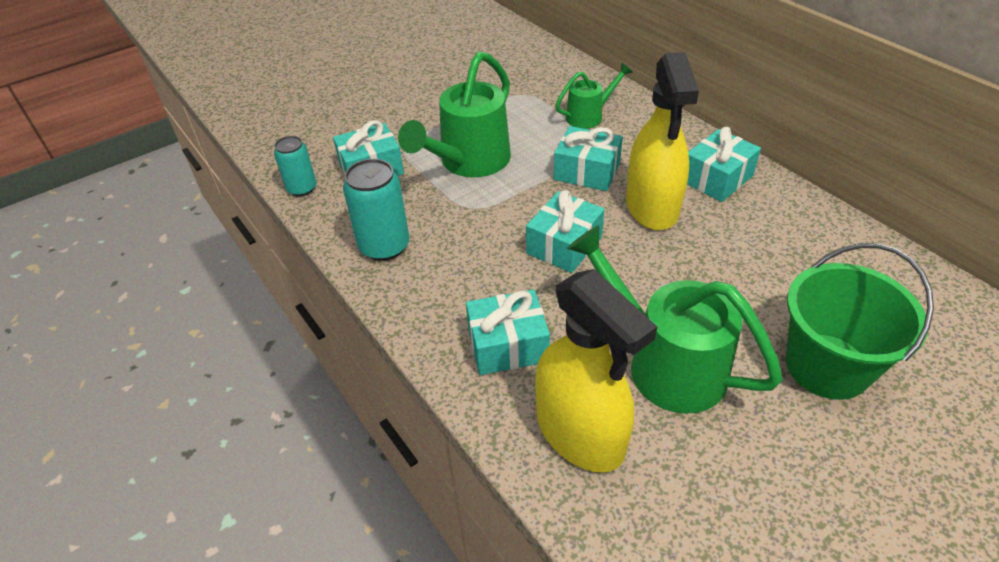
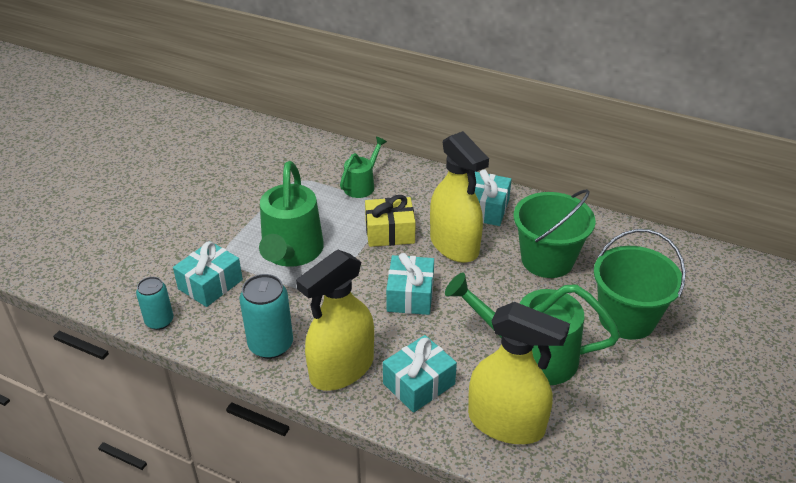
camera: 30 degrees left, 5 degrees down
(436, 297) = (342, 369): none -> yellow spray bottle
(586, 172) = (390, 232): turquoise gift -> yellow gift
(759, 258) = (547, 260): none -> green bucket

